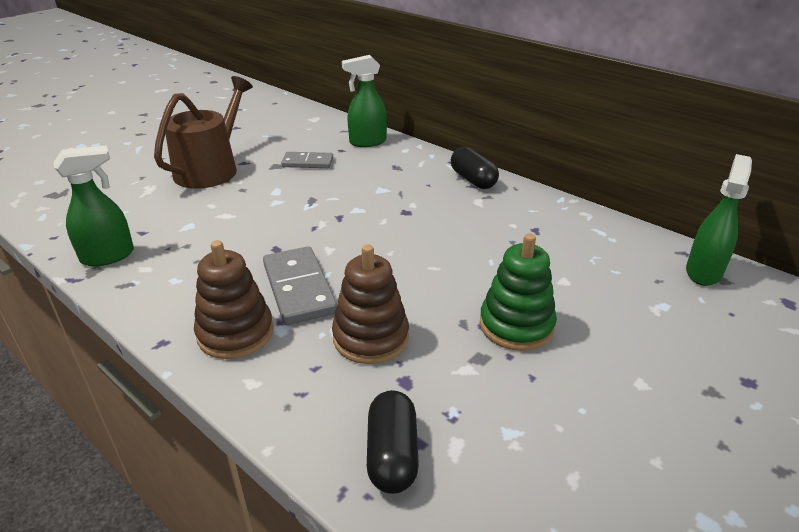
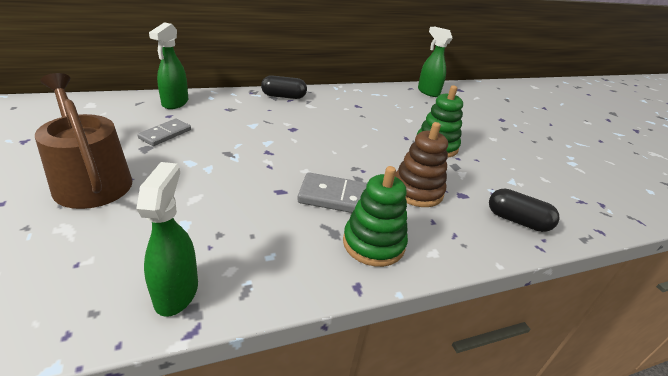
camera: 65 degrees left, 0 degrees up
(235, 333) = (373, 243): brown stacking toy -> green stacking toy

